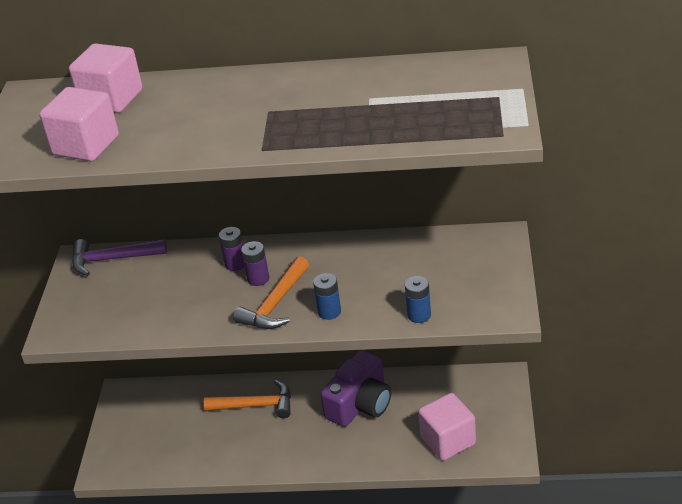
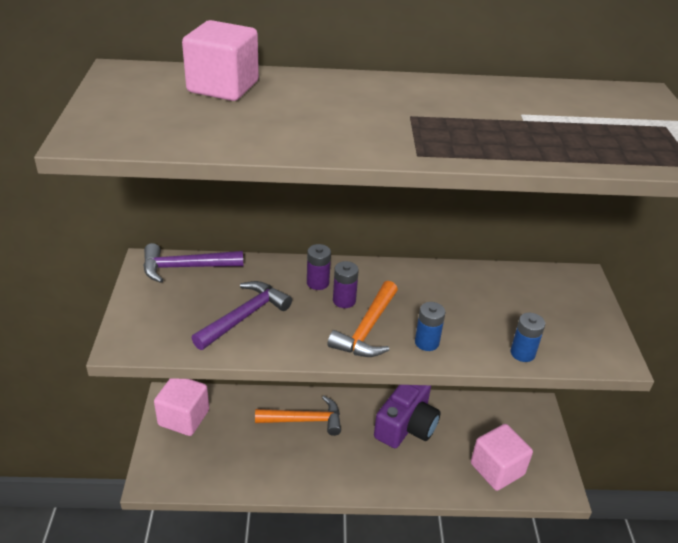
camera: 10 degrees left, 0 degrees up
(86, 145) = (200, 131): pink cube -> pink cube (184, 418)
(163, 301) = (244, 317): none -> purple hammer

